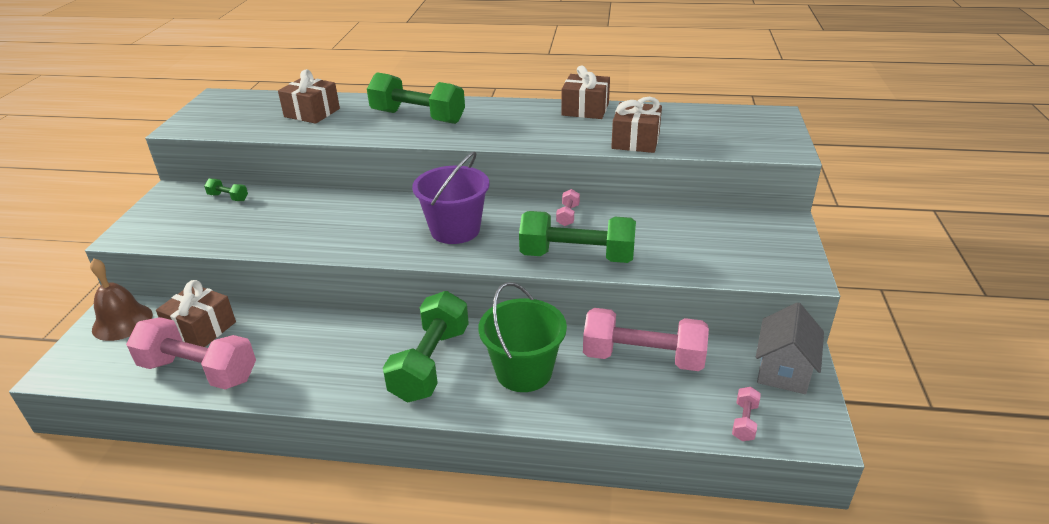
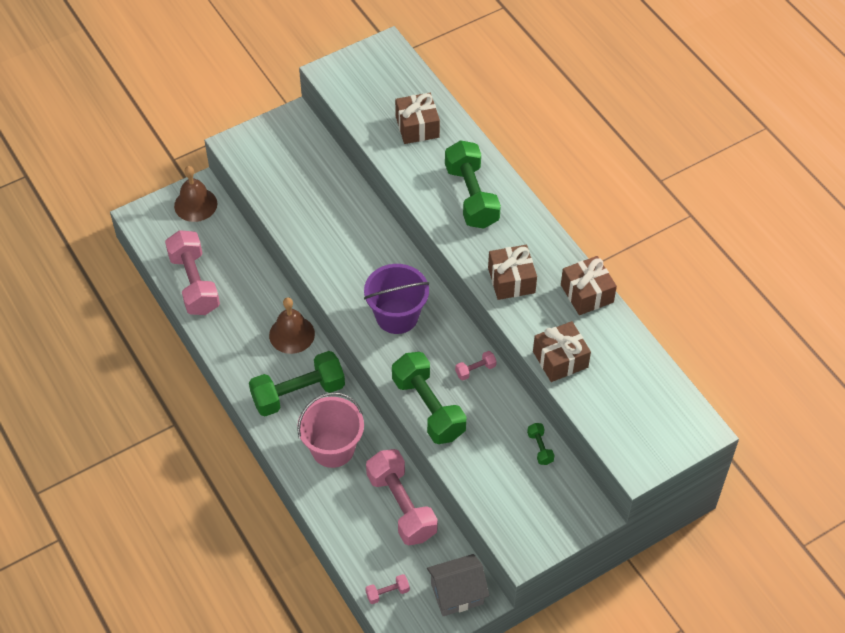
camera: 50 degrees right, 20 degrees up
(201, 329) = (224, 250): brown gift -> brown gift (511, 280)
(228, 197) = (317, 155): green dumbbell -> green dumbbell (540, 448)
(359, 332) = (292, 334): none -> brown bell
(524, 371) = (333, 448): green bucket -> pink bucket

